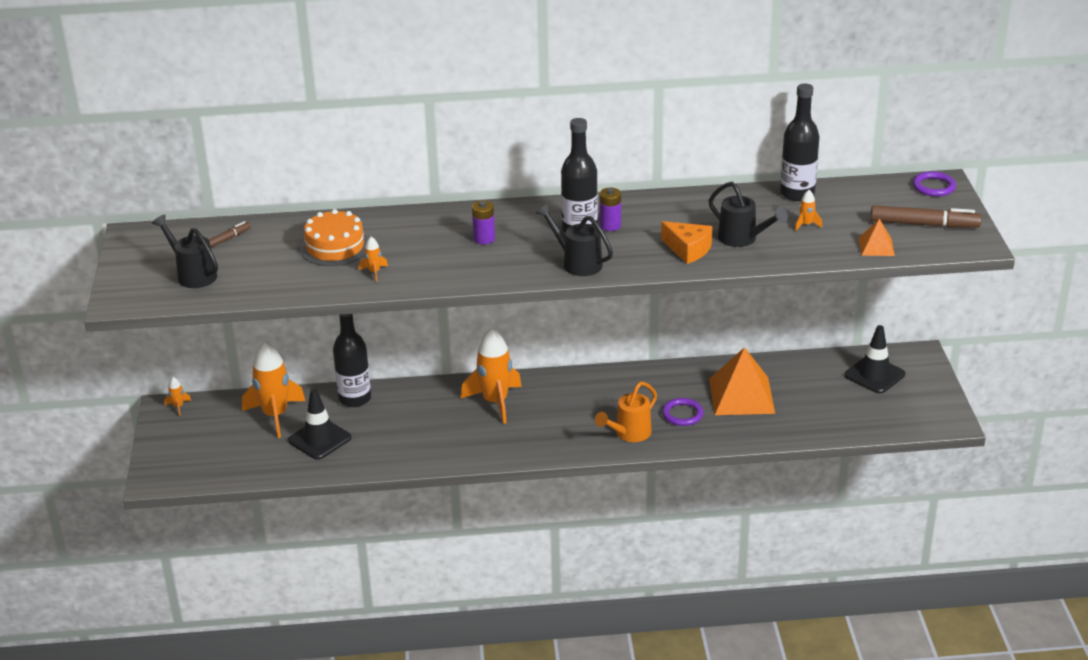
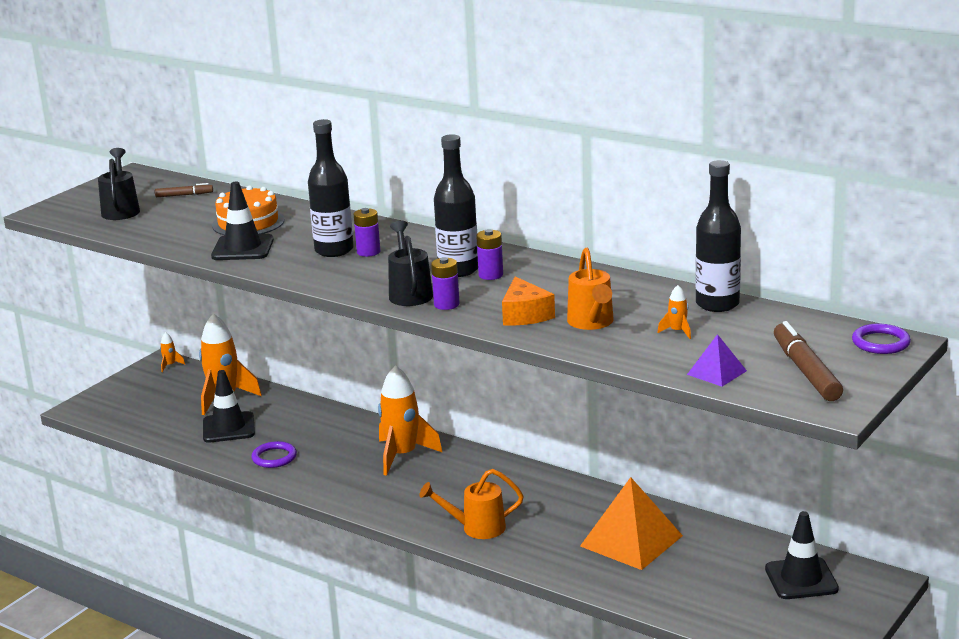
camera: 40 degrees right, 10 degrees down
(355, 399) = (299, 409): black bottle -> black bottle (334, 250)
(374, 272) = (243, 248): orange rocket -> black traffic cone
(620, 262) = (446, 304): none -> purple battery
(682, 414) = (550, 533): purple ring -> purple ring (274, 457)
(742, 239) = (591, 323): black watering can -> orange watering can
(876, 246) = (717, 372): orange pyramid -> purple pyramid
(924, 224) = (806, 371): brown marker -> brown marker turned 150 degrees counterclockwise

